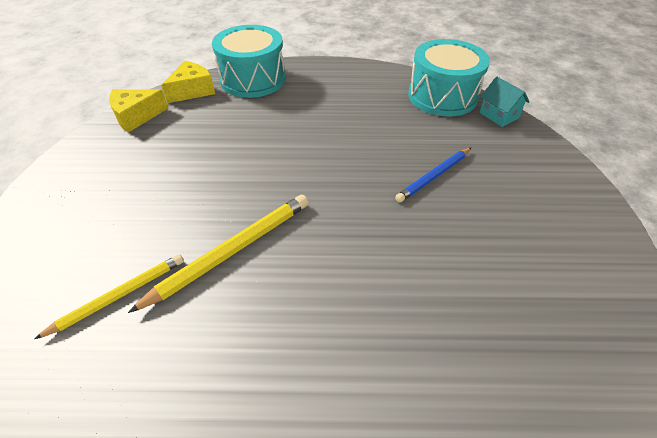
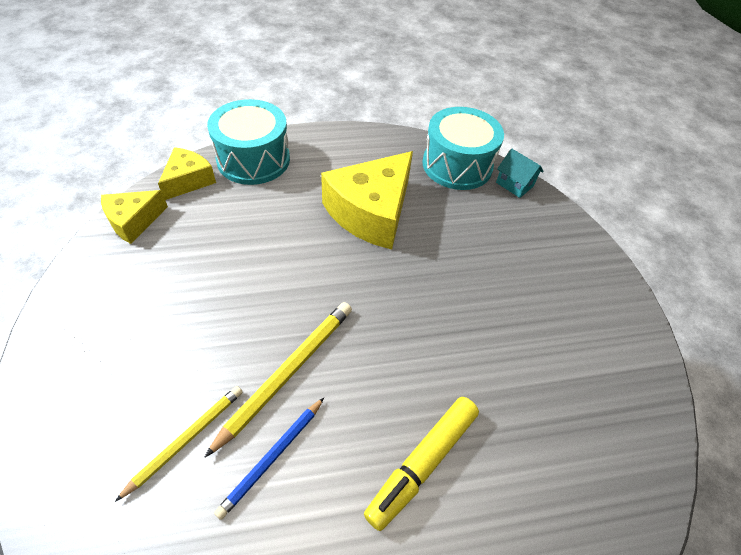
camera: 15 degrees left, 5 degrees up
(347, 356) = (422, 463): none -> yellow marker
(349, 127) = (371, 212): none -> yellow cheese
(434, 176) = (465, 262): blue pencil -> blue pencil (272, 457)

